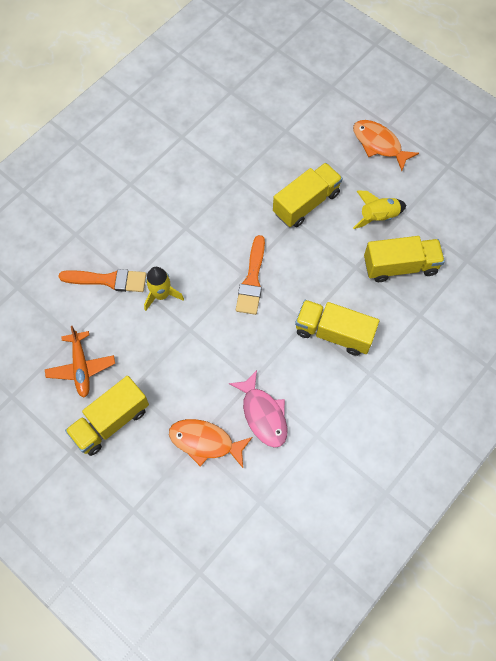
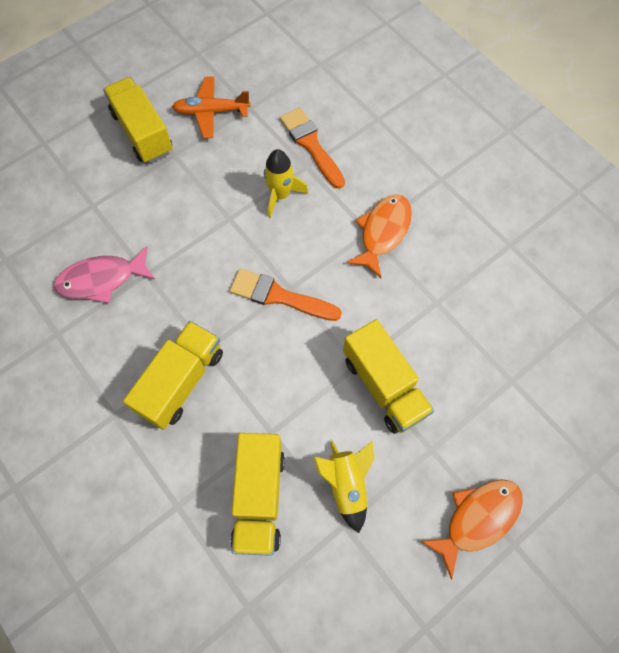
camera: 100 degrees right, 0 degrees up
(108, 280) = (311, 145): orange brush -> orange brush turned 135 degrees clockwise
(205, 442) = (90, 216): orange fish -> orange fish (383, 232)

